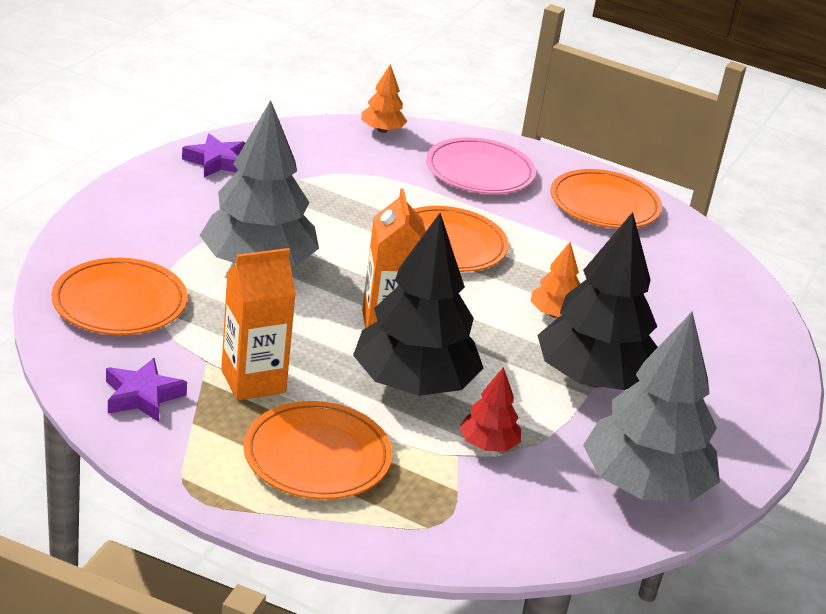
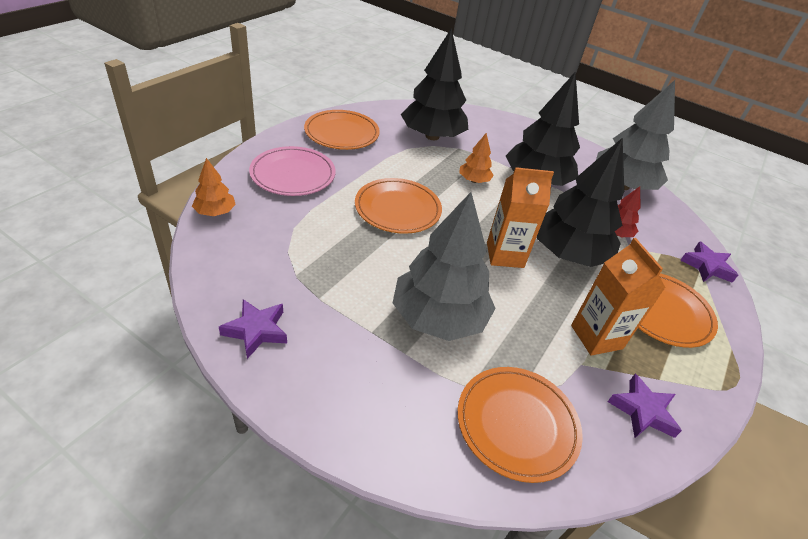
camera: 85 degrees left, 10 degrees up
(443, 540) = (706, 266): none -> purple star
(657, 283) = (432, 136): none -> black tree

